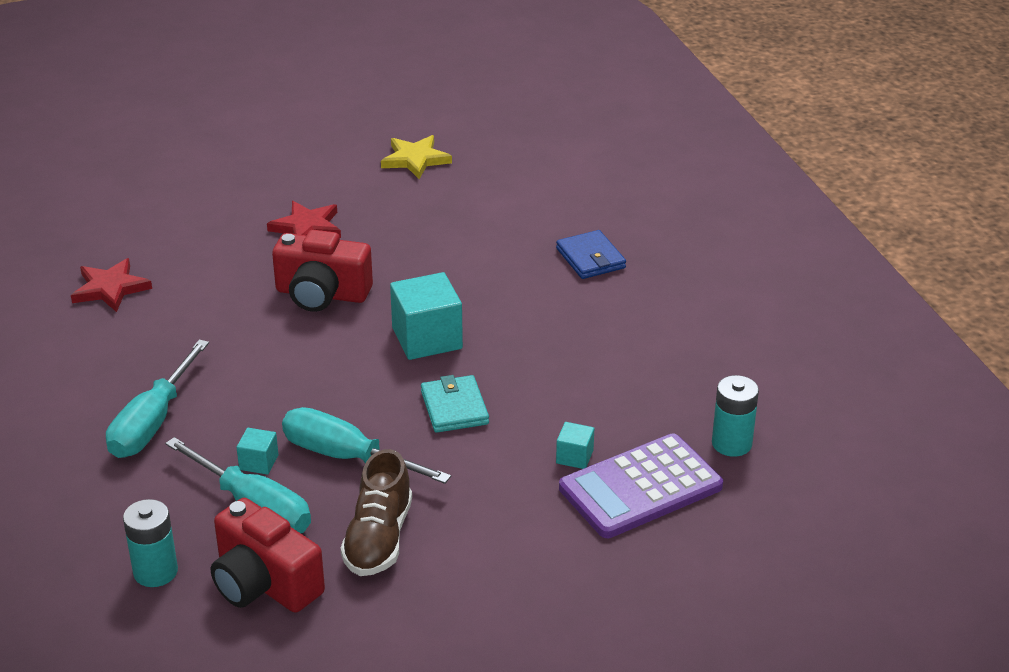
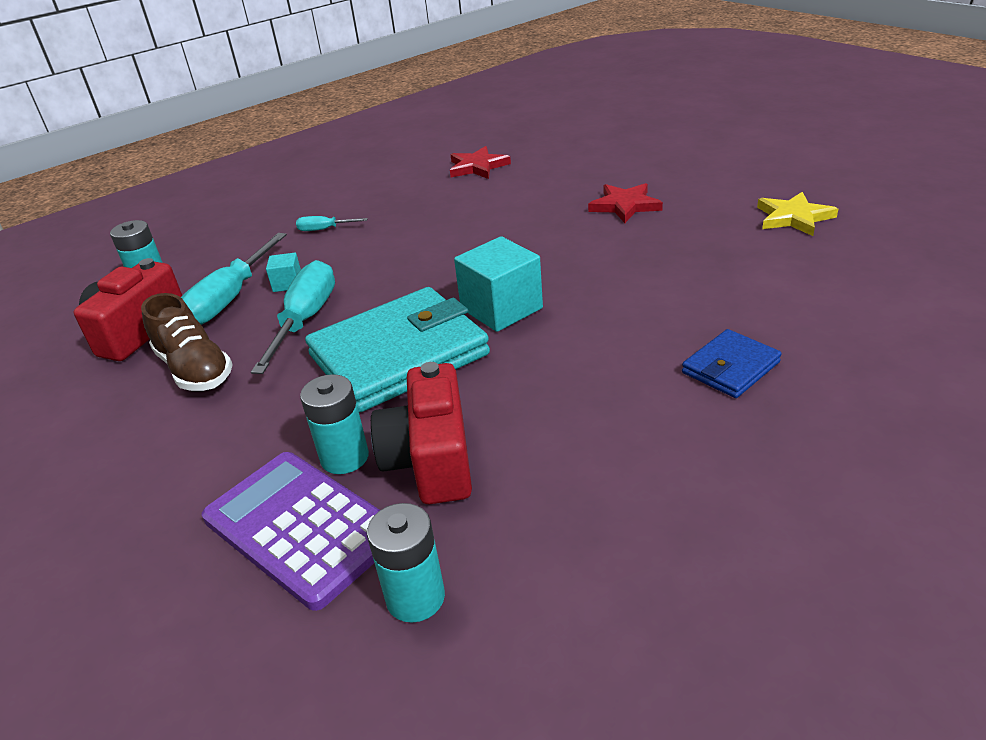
camera: 75 degrees right, 0 degrees up
(153, 422) = (324, 229): turquoise screwdriver -> turquoise screwdriver, size x0.48
(322, 294) = (532, 241): red camera -> red camera (431, 460)
(378, 538) = (195, 369): brown shoe -> brown shoe turned 120 degrees counterclockwise
(454, 408) = (399, 355): turquoise wallet -> turquoise wallet, size x2.03
(574, 457) = (344, 457): turquoise cube -> turquoise battery

